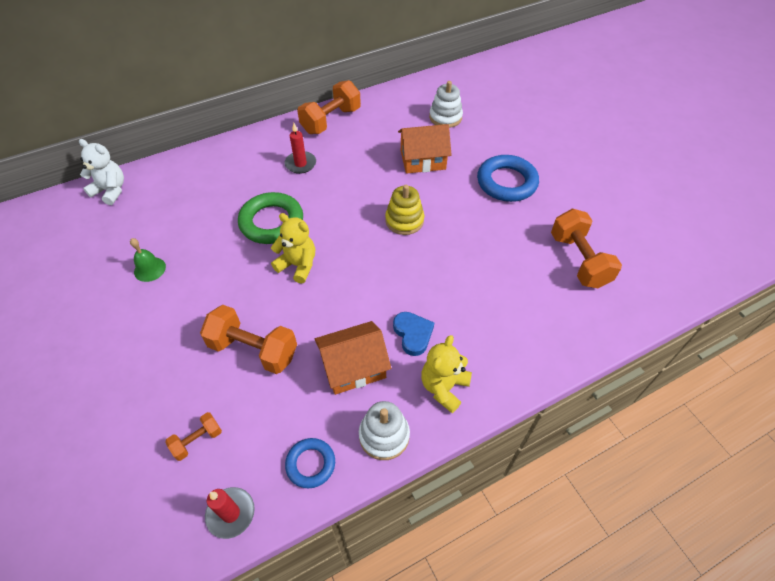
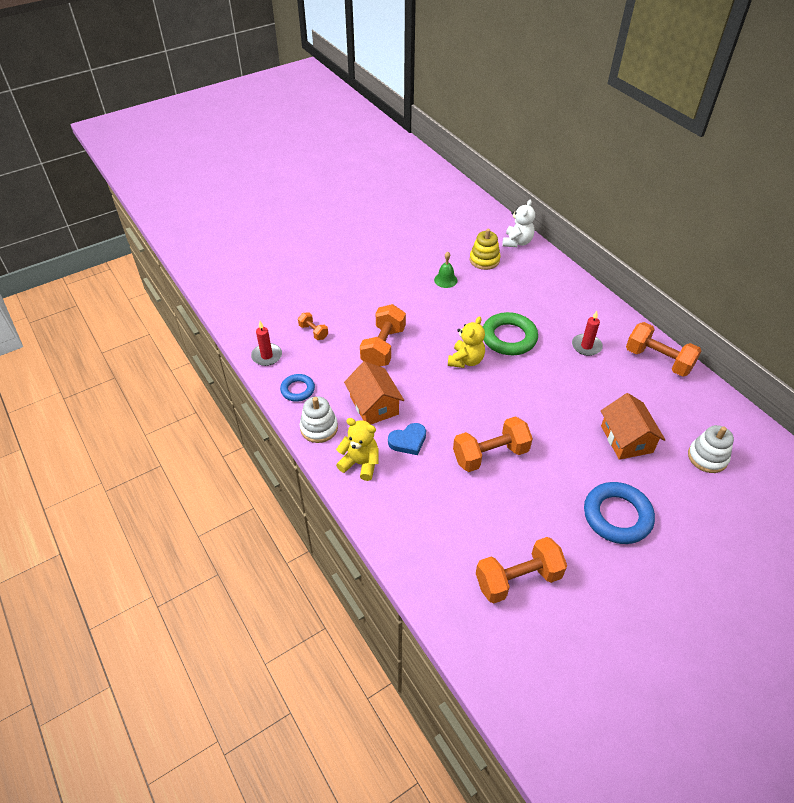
camera: 85 degrees right, 5 degrees down
(404, 220) = (535, 428): yellow stacking toy -> yellow stacking toy (484, 260)
(436, 261) = (490, 455): none -> orange dumbbell

